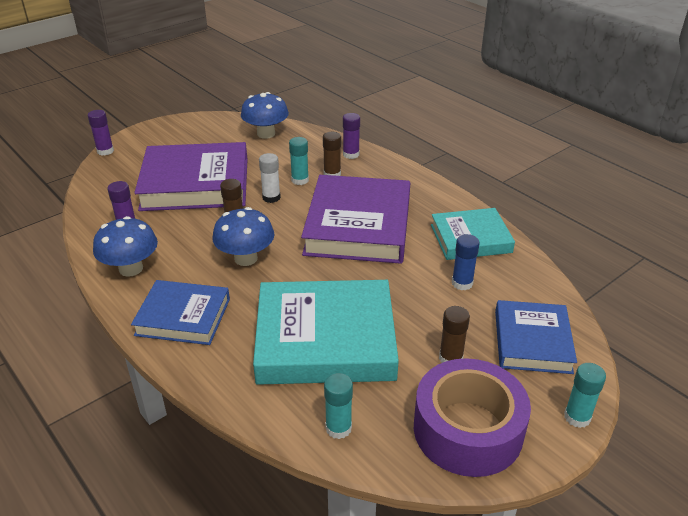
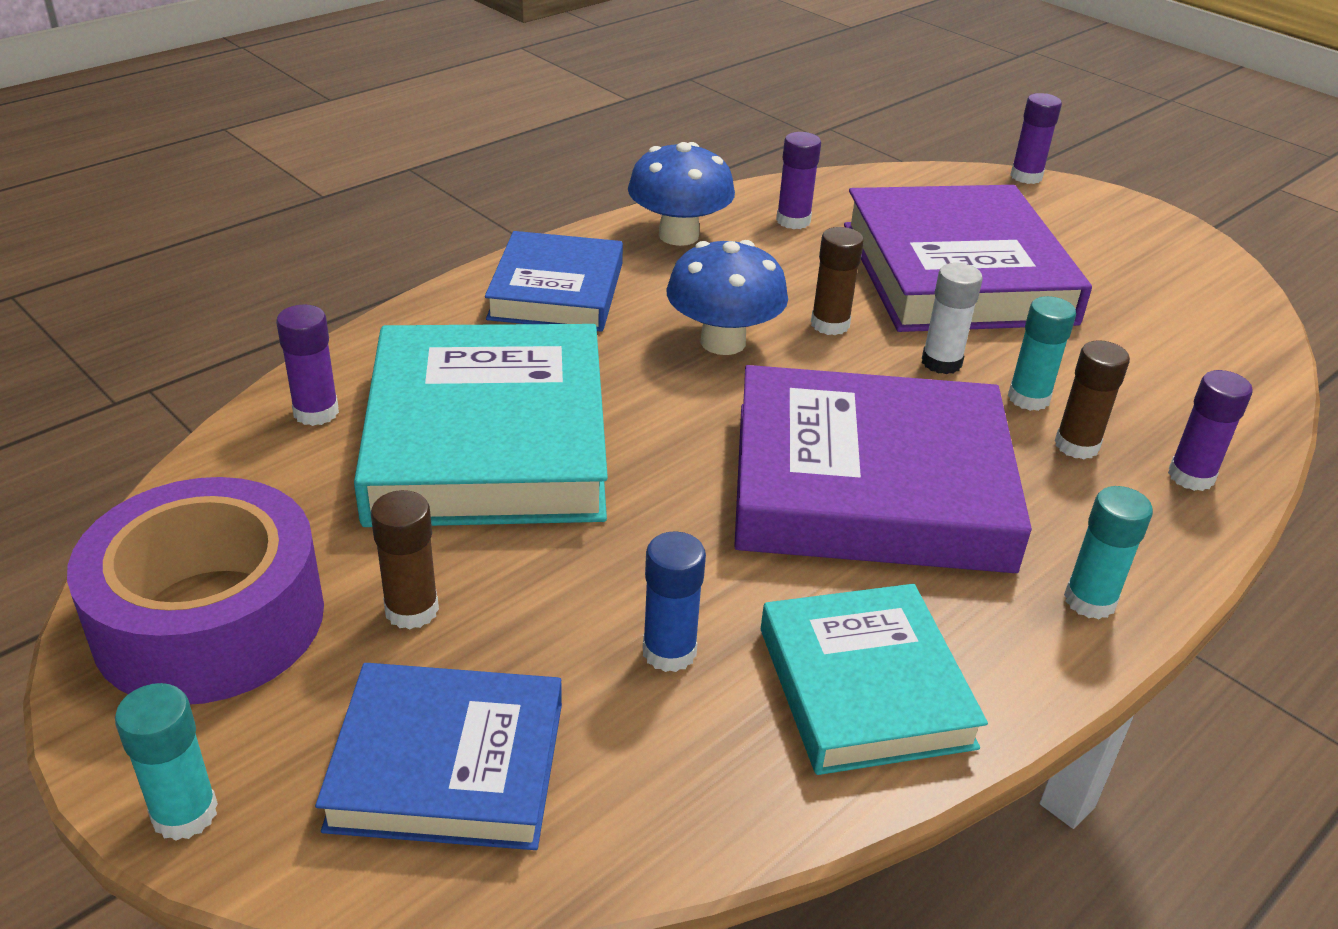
camera: 85 degrees right, 0 degrees up
(266, 134) = (1209, 345): blue mushroom -> none
(298, 411) = (316, 412): none -> purple glue stick
(338, 428) = (266, 455): turquoise glue stick -> turquoise glue stick (1090, 601)

